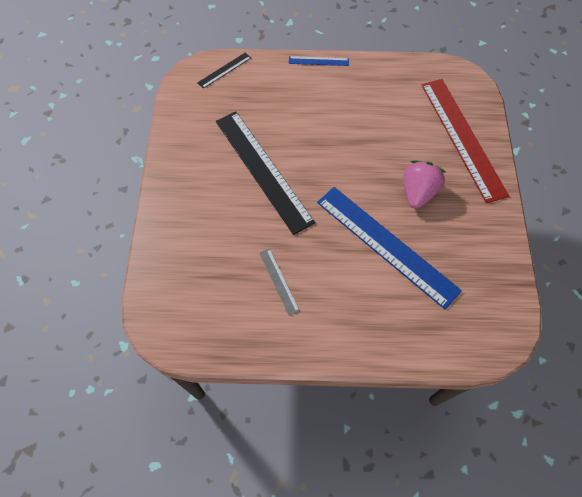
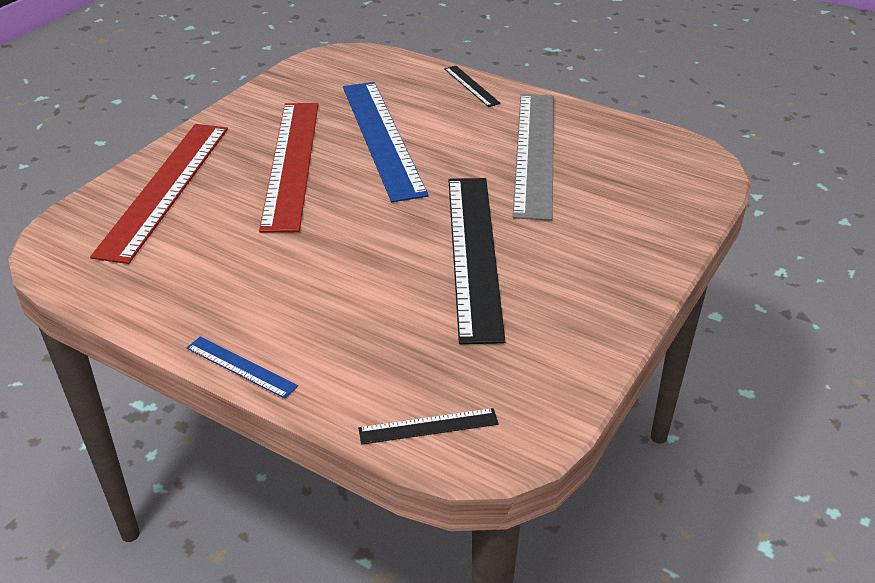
camera: 150 degrees left, 25 degrees down
(279, 281) = (535, 152): grey ruler -> grey ruler, size x2.32
(373, 347) = (471, 86): none -> black ruler
(418, 192) = (291, 163): pink strawberry -> red ruler

